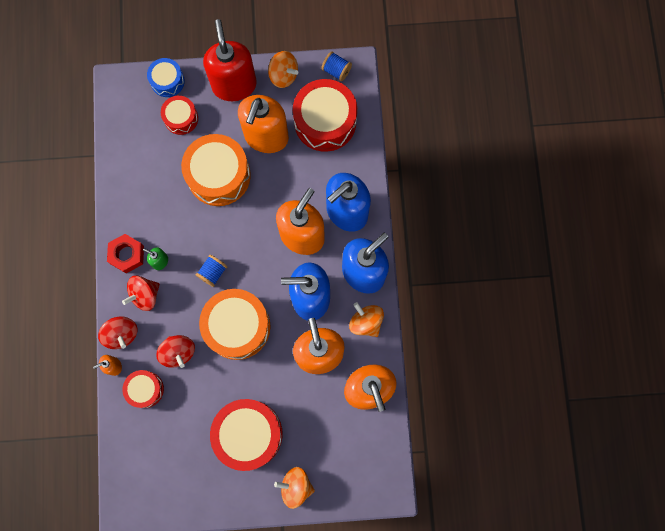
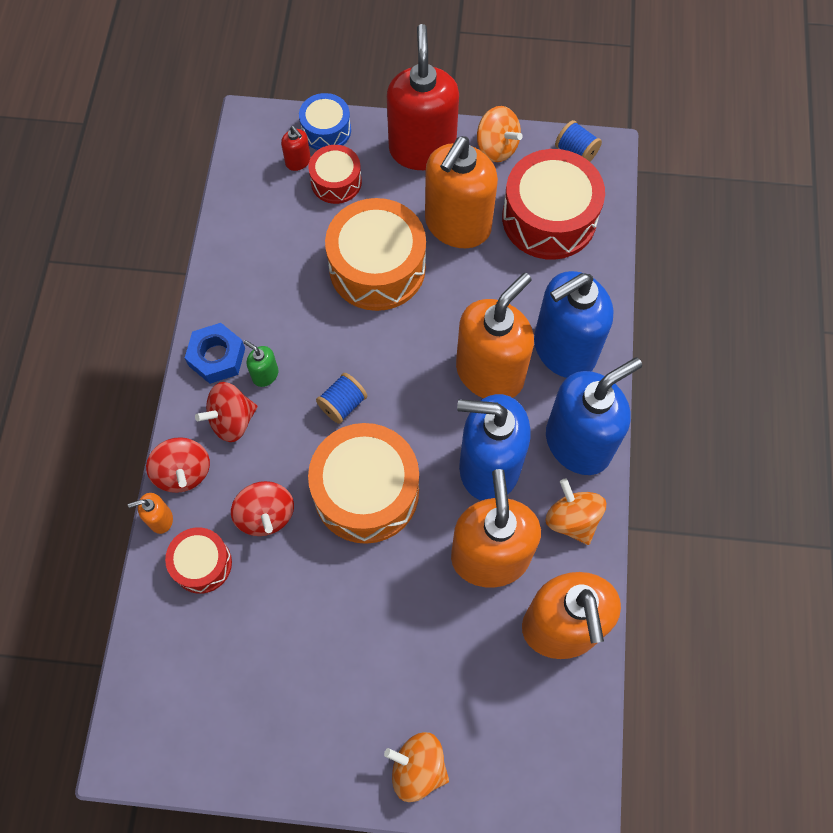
camera: 10 degrees right, 10 degrees down
(127, 255) = (217, 357): red nut -> blue nut
(153, 108) = (298, 161): none -> red soap dispenser
(248, 434) = (354, 665): red drum -> none

